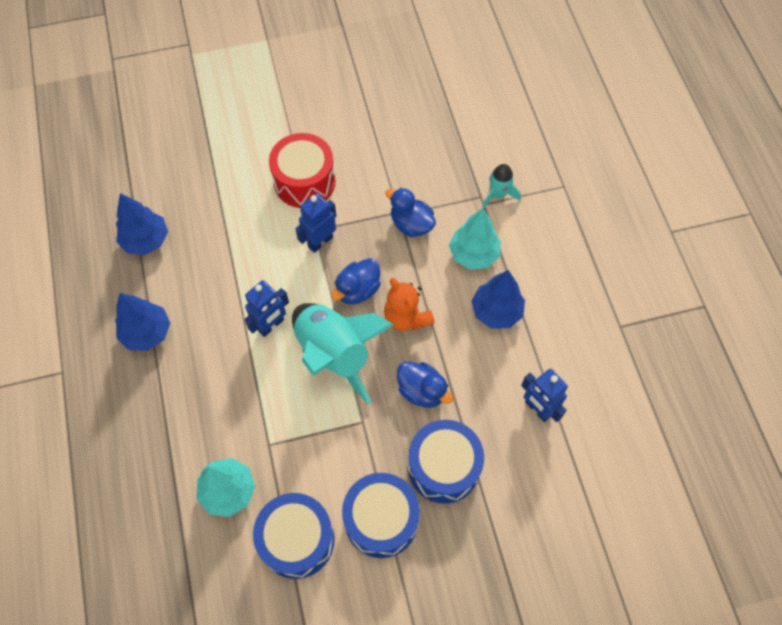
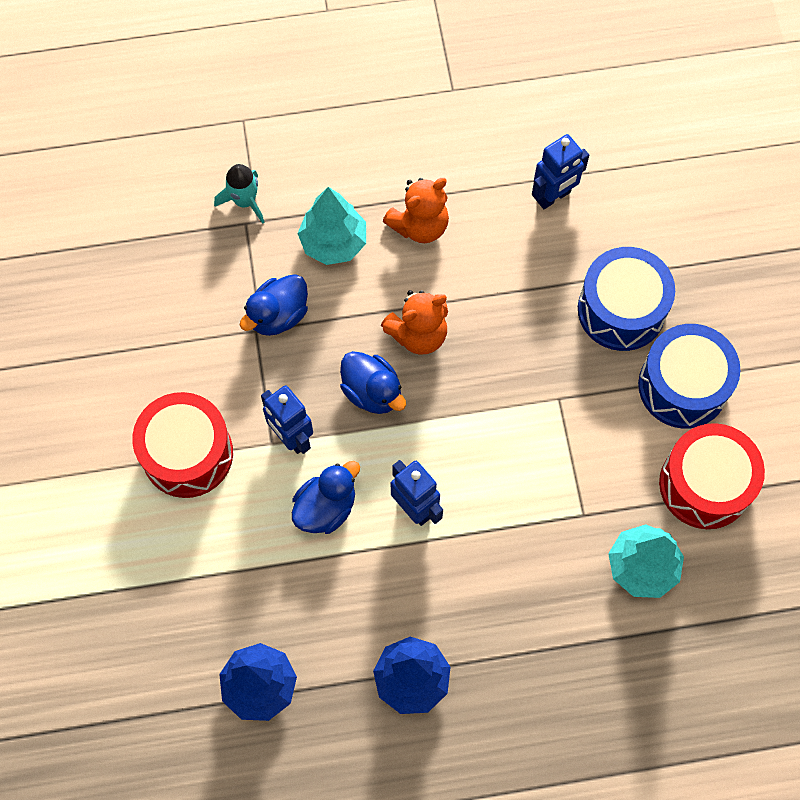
camera: 85 degrees left, 5 degrees up
(297, 540) = (705, 484): blue drum -> red drum
(334, 353) = (463, 427): turquoise rocket -> none
(422, 391) = (522, 325): blue duck -> blue duck (326, 507)
(496, 311) = (419, 225): blue tree -> orange teddy bear

